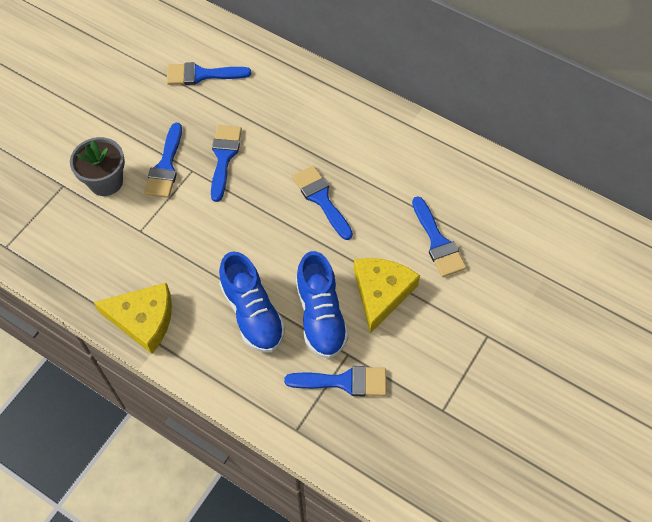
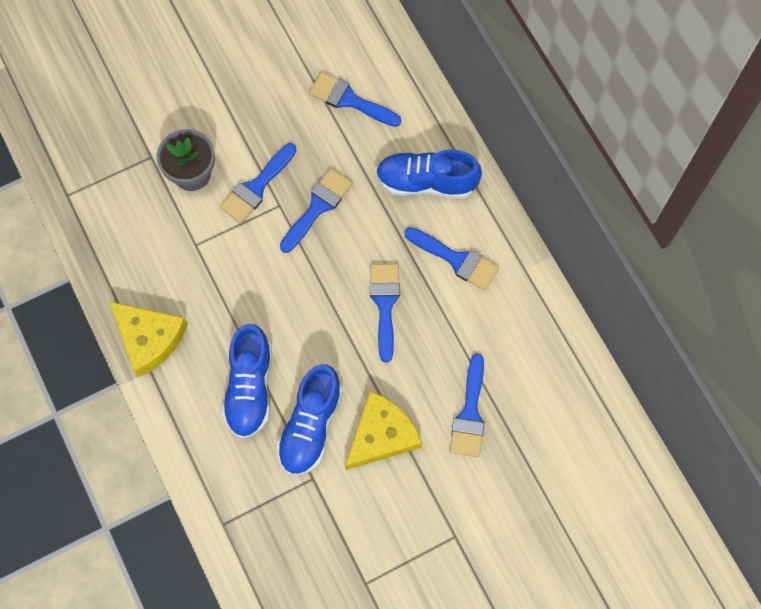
camera: 30 degrees right, 10 degrees up
(297, 102) = (426, 182): none -> blue shoe
(344, 381) = (293, 503): blue brush -> blue brush (456, 260)

